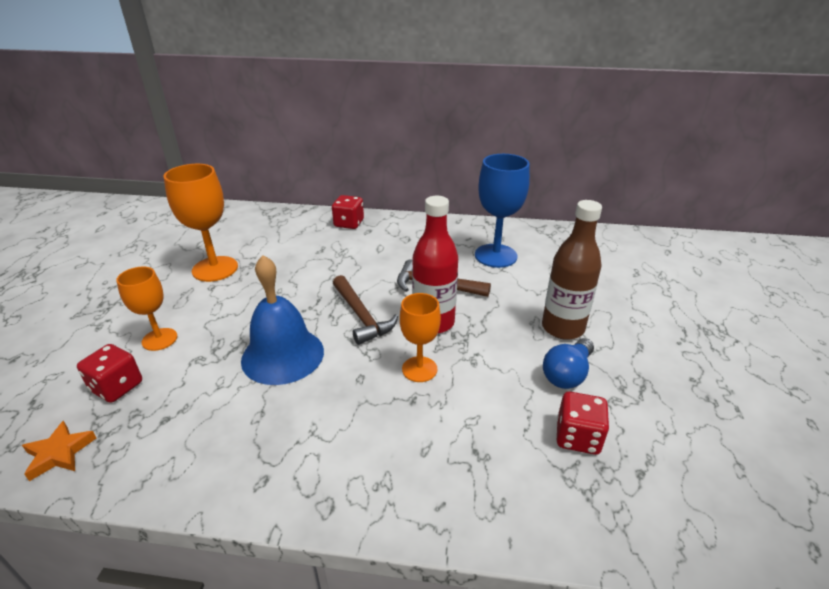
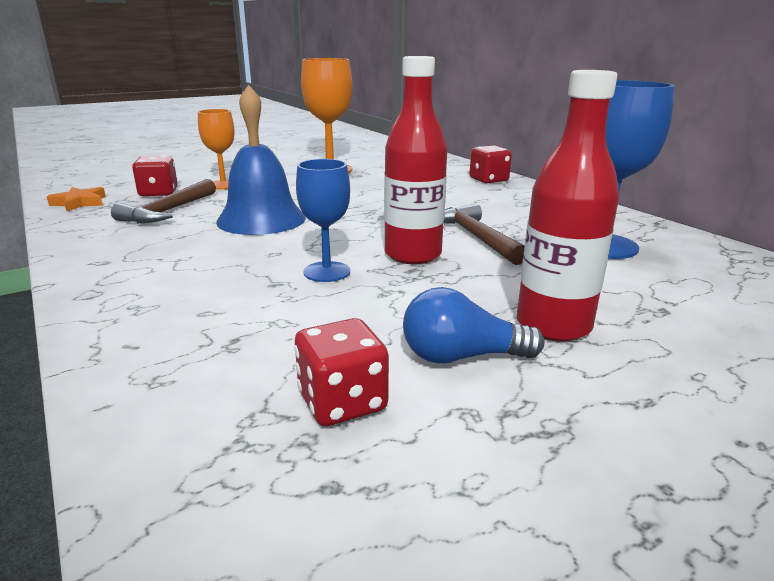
camera: 50 degrees right, 10 degrees down
(361, 316) = (363, 226): brown hammer -> brown hammer (169, 211)
(419, 369) = (327, 272): orange goblet -> blue goblet
(562, 328) = (553, 325): brown bottle -> red bottle

